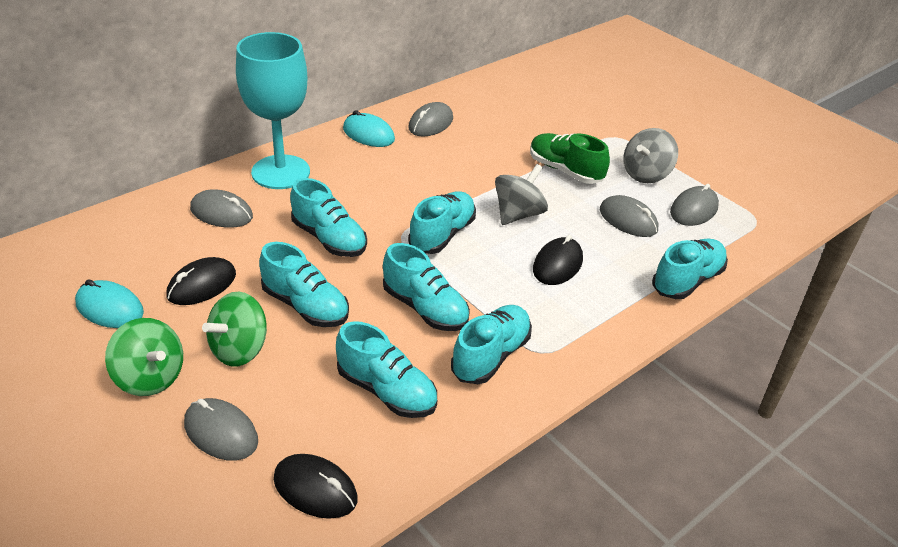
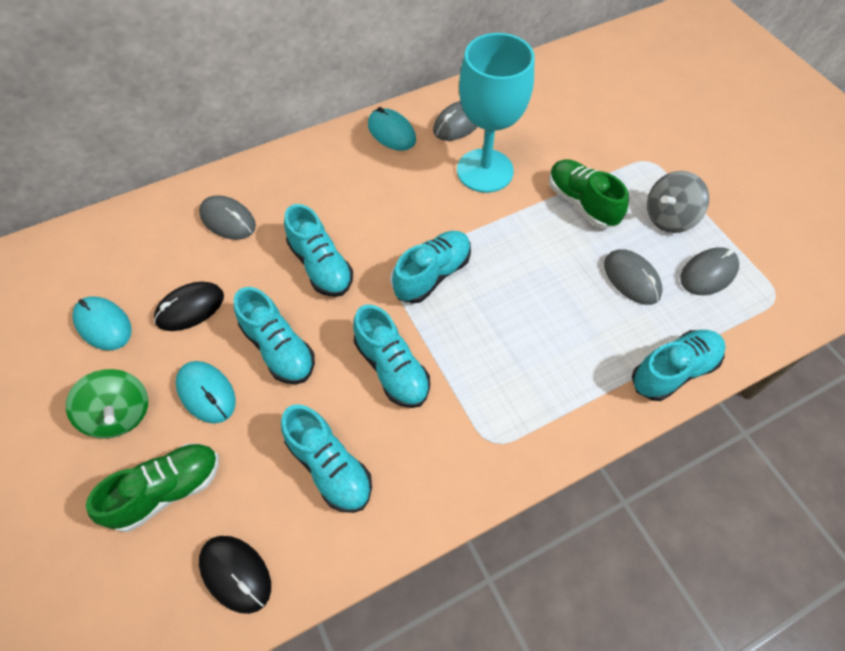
camera: 15 degrees right, 20 degrees up
(221, 432) = (168, 490): grey mouse -> green shoe
(239, 350) = (206, 393): green spinning top -> turquoise mouse
(280, 172) = (295, 174): turquoise goblet -> turquoise goblet (485, 171)
(491, 356) = (441, 439): turquoise shoe -> none
(518, 214) = (516, 257): grey spinning top -> none
(557, 264) = (540, 330): black mouse -> none

